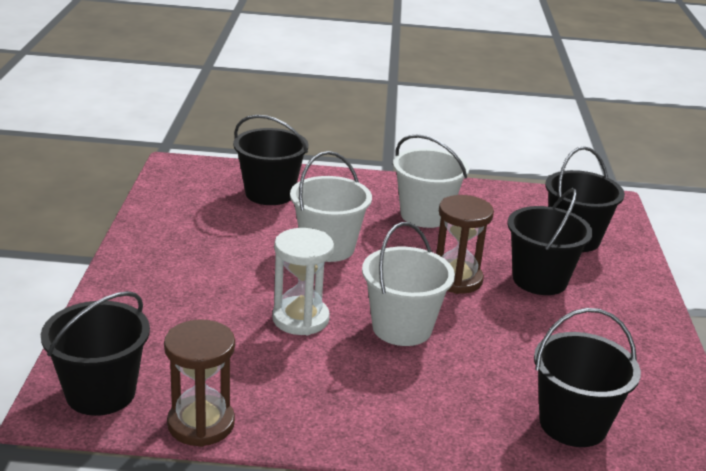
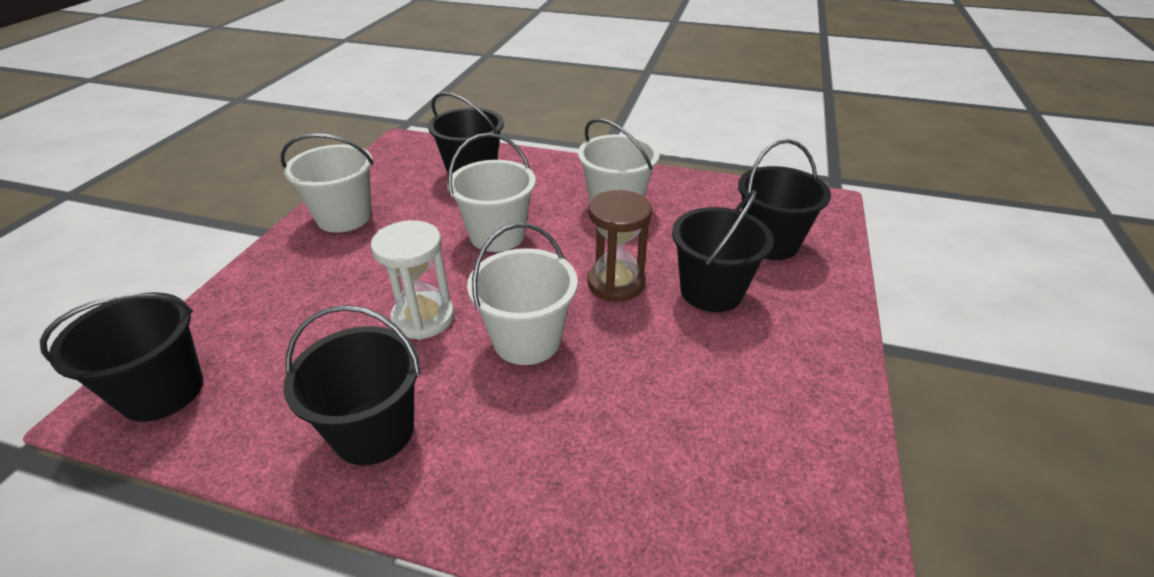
camera: 15 degrees right, 10 degrees up
(165, 241) = (344, 217): none -> white bucket
(201, 424) = (235, 448): brown hourglass -> none
(573, 424) = (678, 508): black bucket -> black bucket (374, 431)

